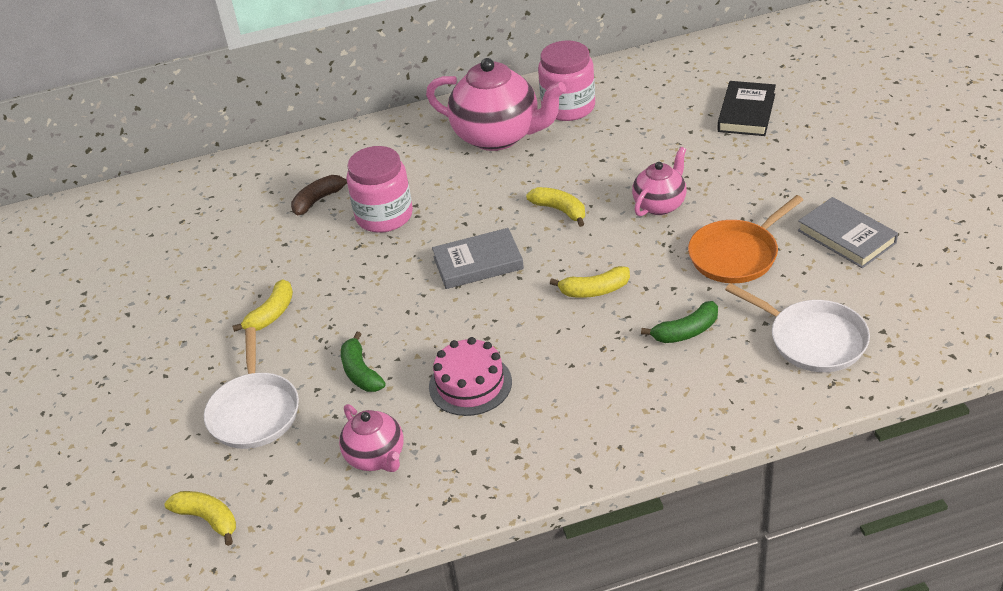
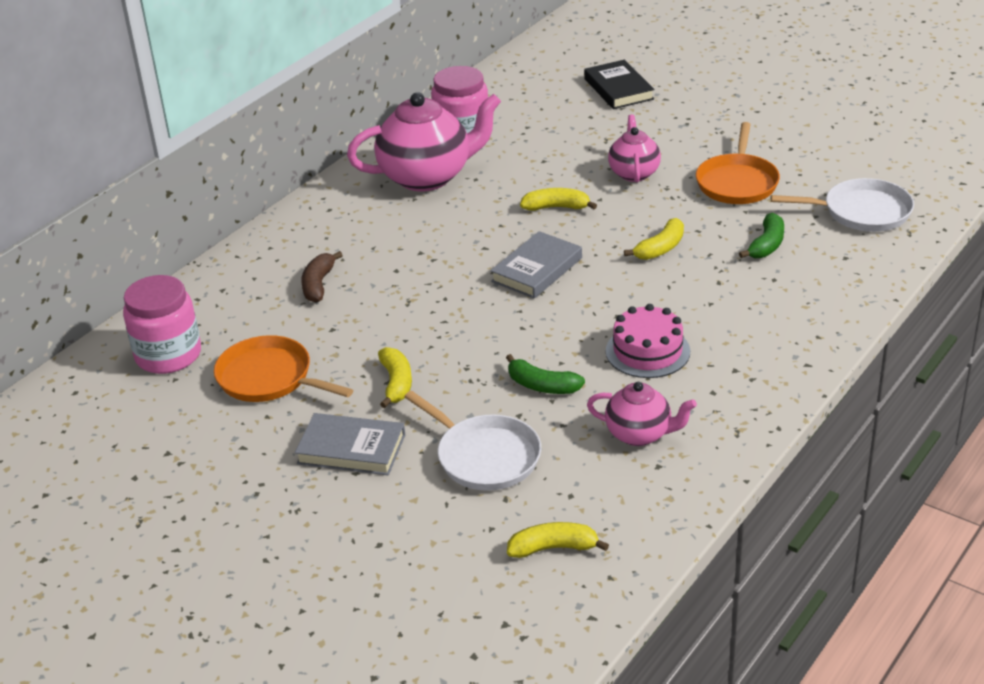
camera: 40 degrees left, 5 degrees down
(202, 265) = (269, 378): none -> orange pan
(384, 216) = (401, 271): pink jar -> pink jar (168, 355)
(846, 236) = (800, 141): grey book -> grey book (351, 449)

